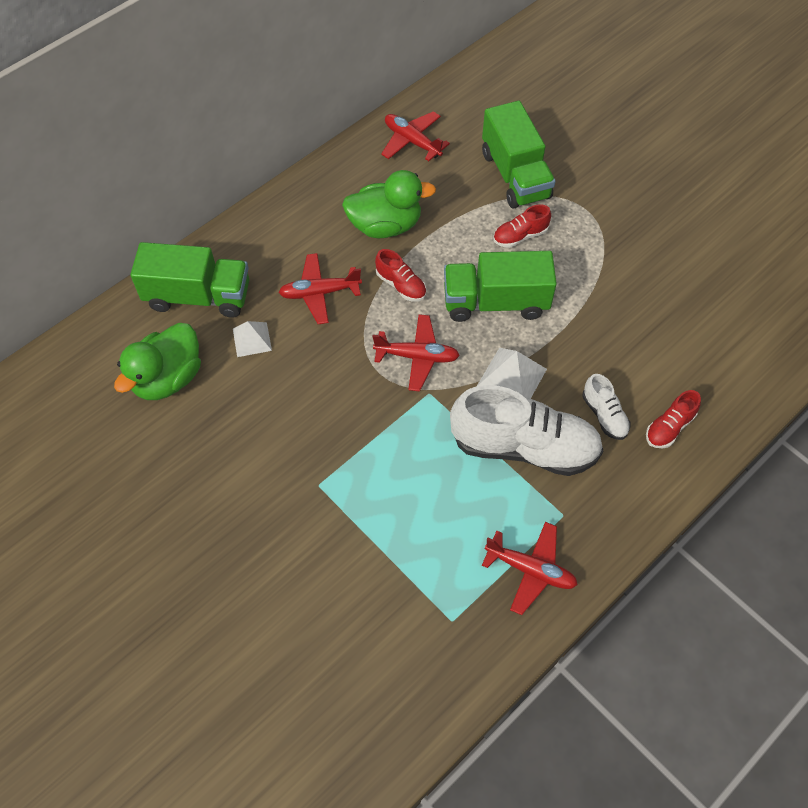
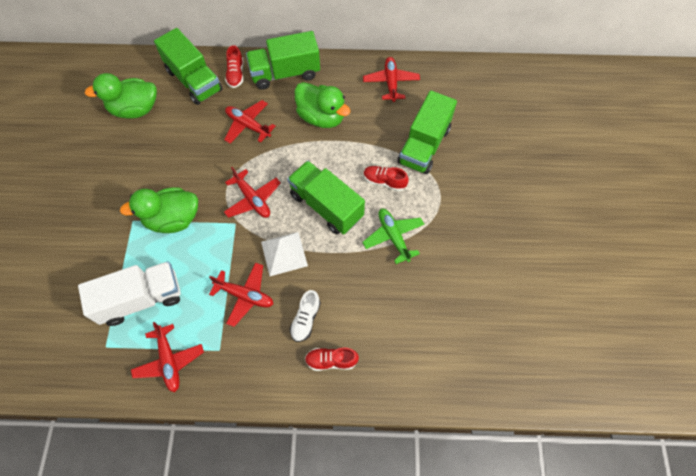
camera: 45 degrees right, 5 degrees up
(252, 339) = (191, 122): white pyramid -> none
(292, 213) = (285, 73): none -> green truck
(360, 445) = (173, 219): none -> green duck
(401, 285) = (290, 155): red shoe -> red shoe (236, 74)
(428, 545) = (141, 299): none -> white truck
(524, 447) = (245, 295): white shoe -> red plane
(589, 277) = (393, 237): none -> green plane

